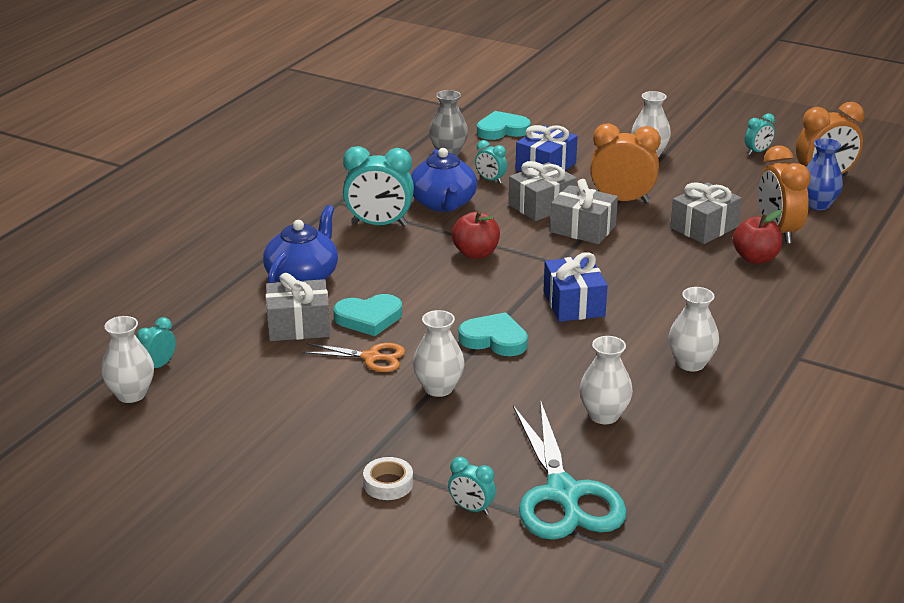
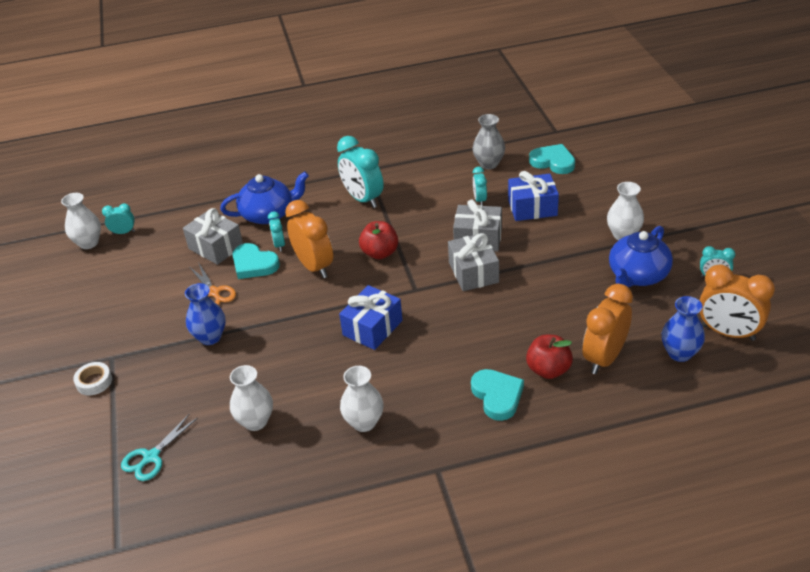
camera: 50 degrees right, 10 degrees up
(438, 388) = (210, 337): white vase -> blue vase
(443, 203) = (422, 203): blue teapot -> blue teapot (637, 275)
(471, 509) = (100, 429): turquoise clock -> turquoise clock (279, 245)
(494, 339) = (289, 323): turquoise heart -> turquoise heart (497, 396)
(563, 494) = (151, 457): turquoise scissors -> turquoise scissors, size x0.53
(622, 200) = (537, 264): orange clock -> orange clock (314, 266)
(704, 227) = (556, 321): grey gift -> none

